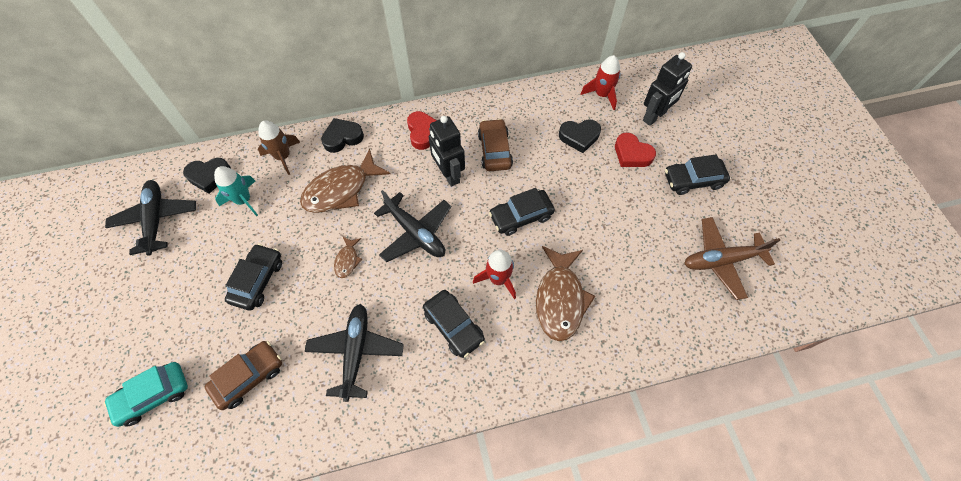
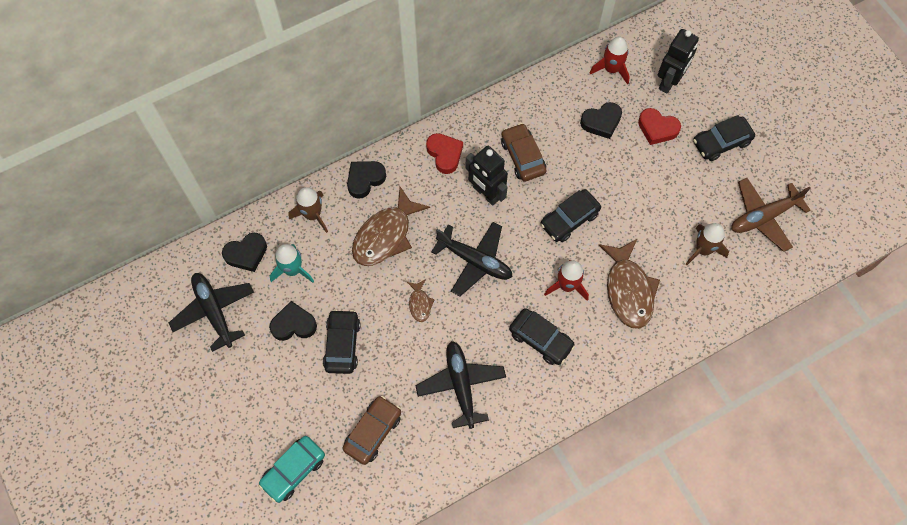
camera: 15 degrees left, 5 degrees up
(221, 250) = (293, 324): none -> black heart
(649, 277) = (703, 249): none -> brown rocket

